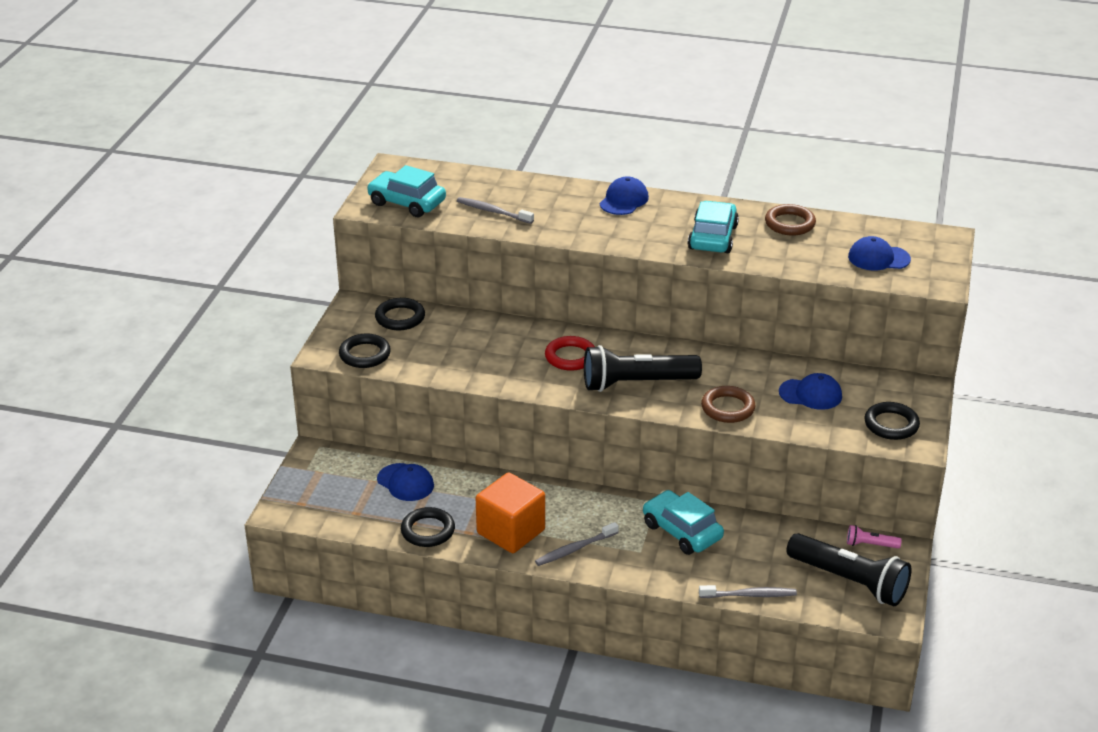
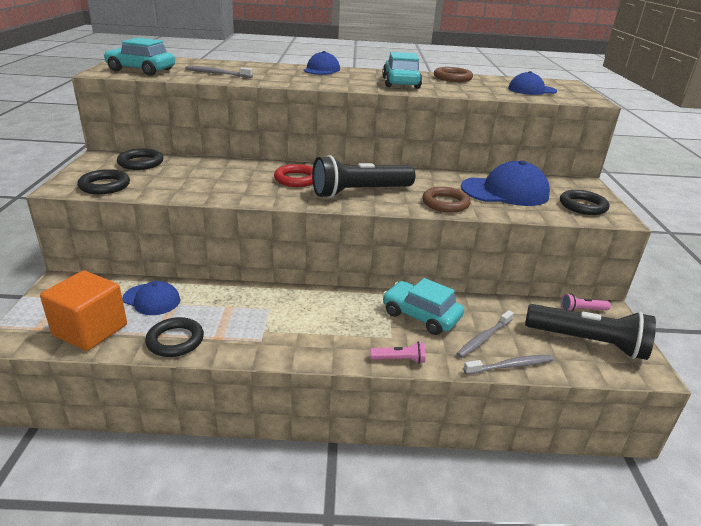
camera: 15 degrees left, 5 degrees down
(511, 531) = (261, 332): orange cube -> orange cube (90, 330)
(575, 549) = (328, 342): grey toothbrush -> grey toothbrush (484, 338)
(639, 575) = (399, 360): none -> pink flashlight
(810, 394) = (505, 191): blue cap -> blue cap, size x1.65

